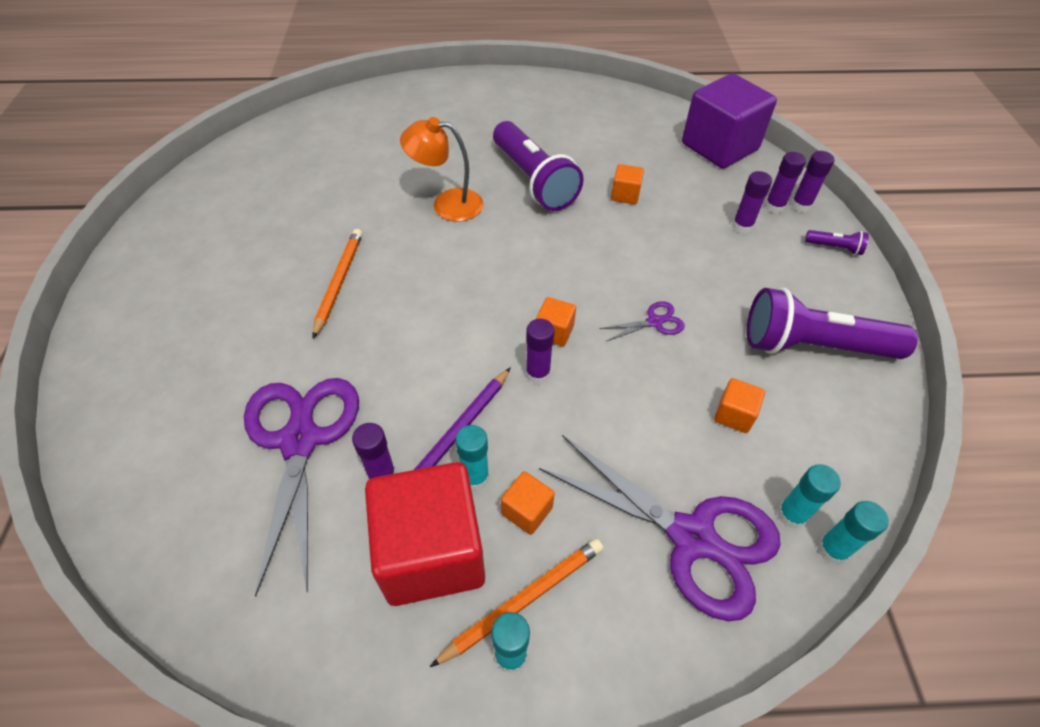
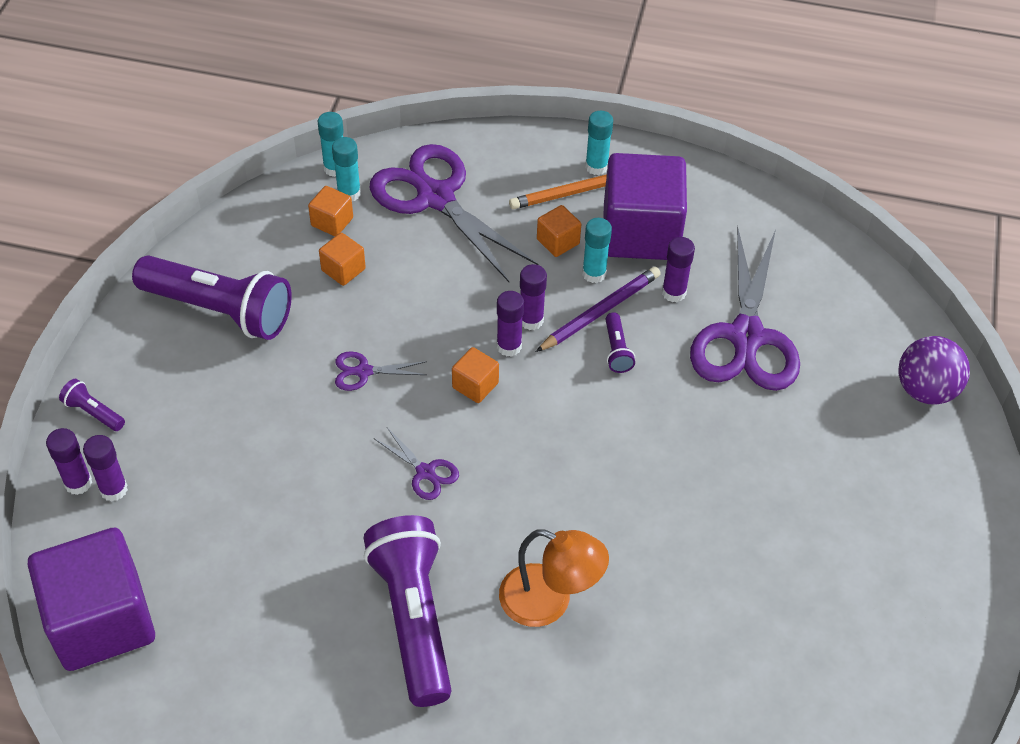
camera: 165 degrees left, 0 degrees up
(114, 425) = (925, 390): none -> purple ball
(339, 282) = (705, 504): orange pencil -> none
(431, 552) = (640, 232): red cube -> purple cube
(433, 394) = (617, 350): none -> purple flashlight
(565, 260) = (425, 472): none -> purple scissors
(625, 195) = (297, 558): orange cube -> orange cube (332, 222)
(742, 226) = (179, 469): purple glue stick -> purple glue stick (531, 320)

